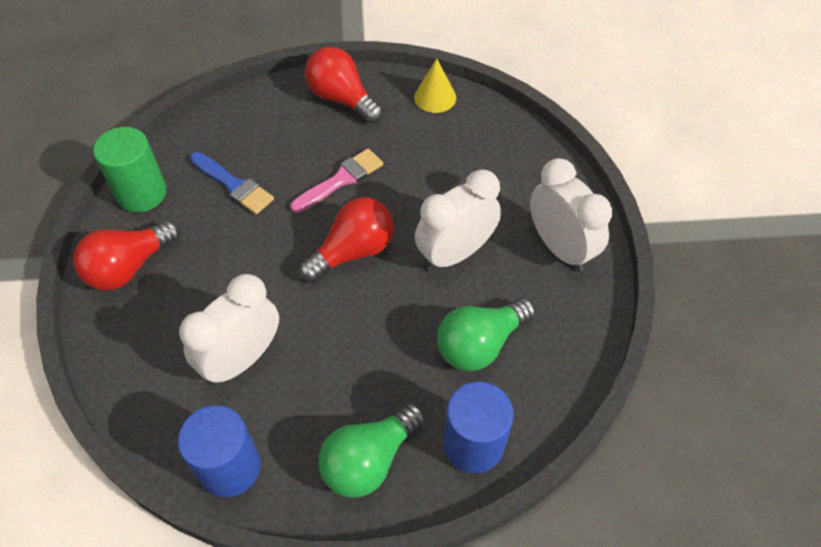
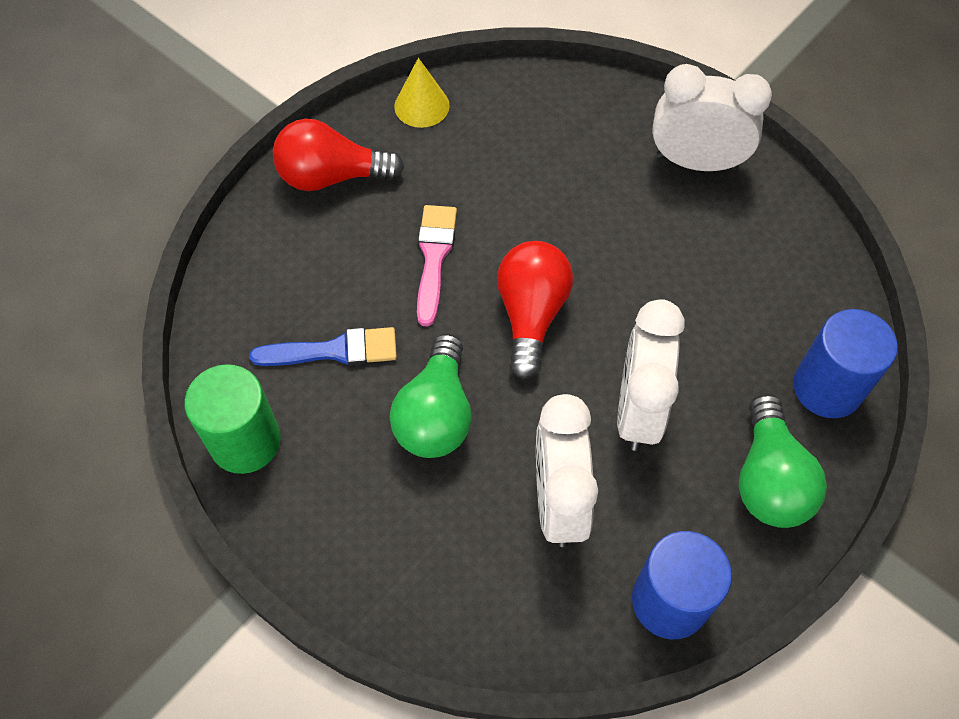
camera: 45 degrees left, 5 degrees up
(129, 267) = (334, 522): red light bulb -> none
(455, 253) = (620, 239): white clock -> white clock (638, 410)
(480, 344) = (734, 300): green light bulb -> green light bulb (436, 414)

